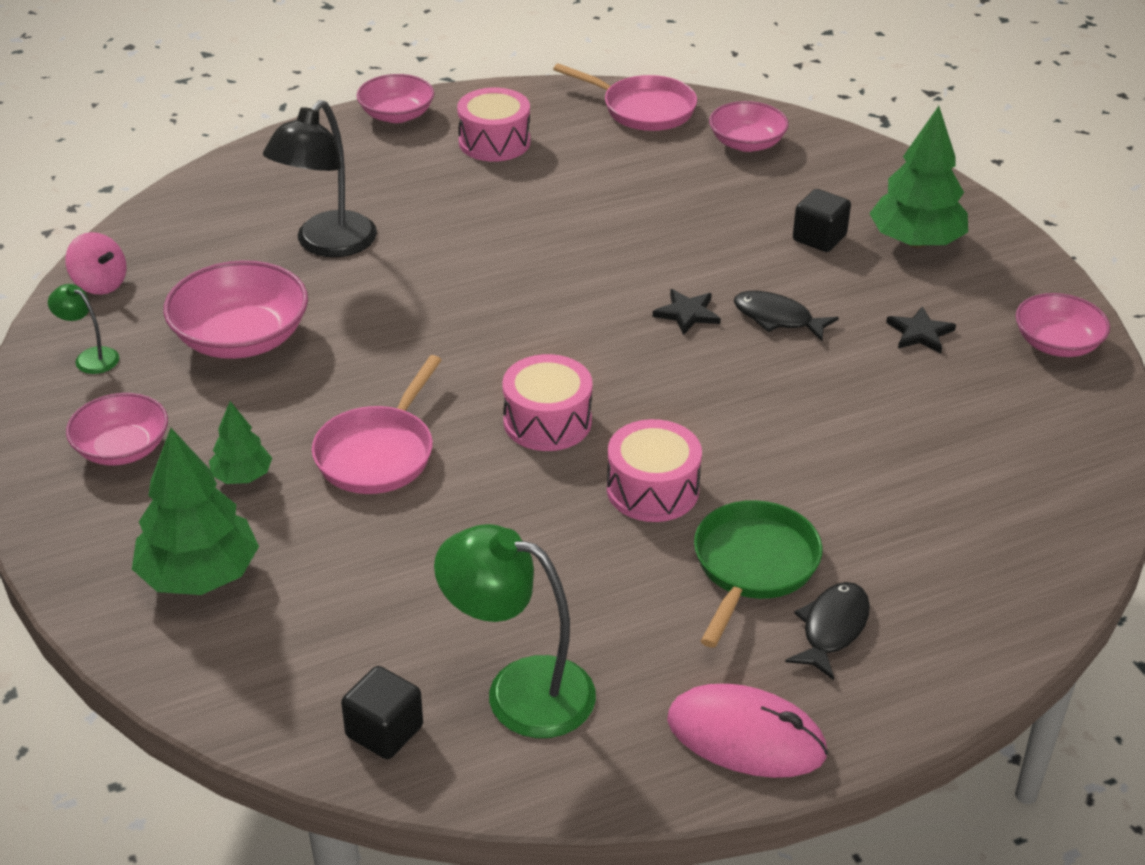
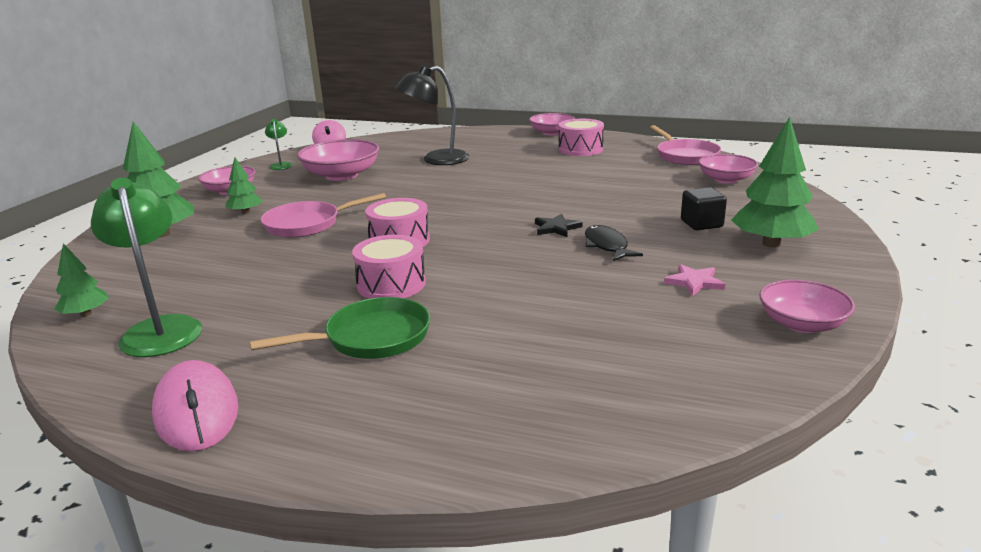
camera: 45 degrees right, 15 degrees down
(384, 731) = (85, 314): black cube -> green tree
(832, 628) = (350, 389): black fish -> none
(920, 333) = (694, 282): black star -> pink star

